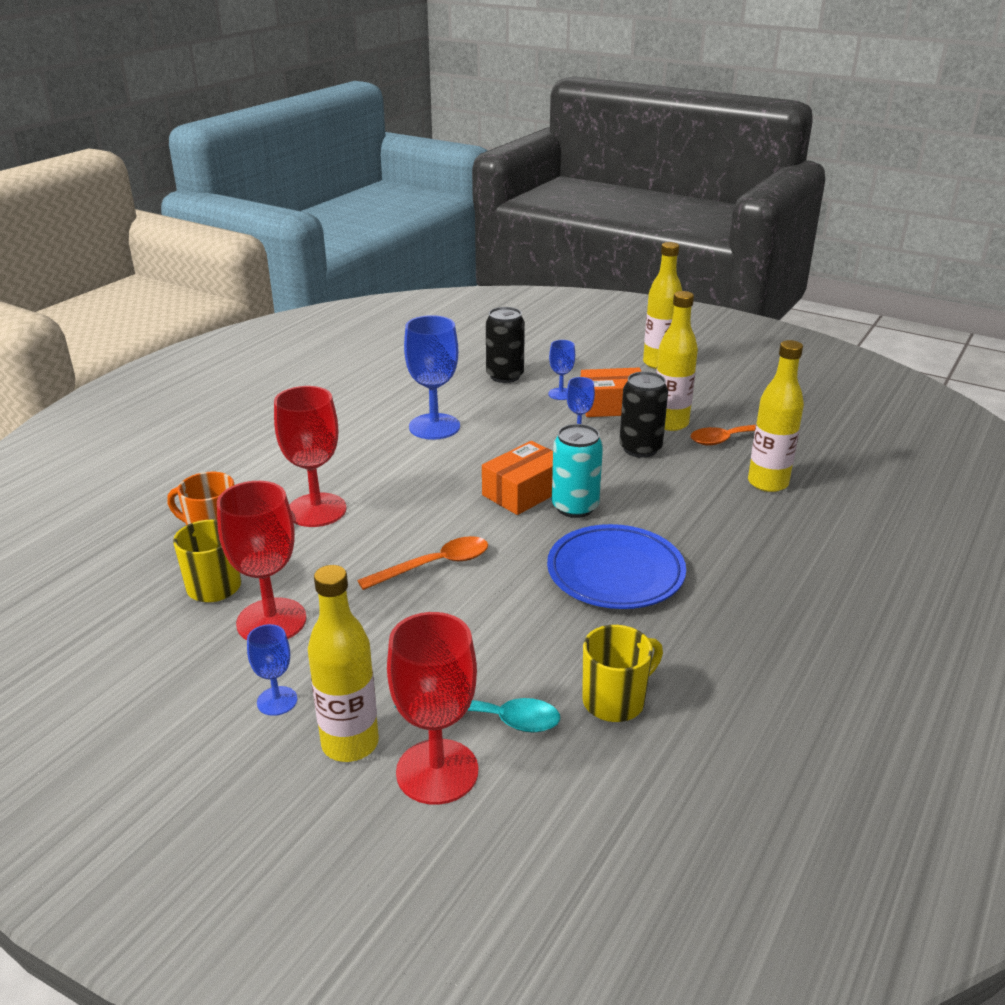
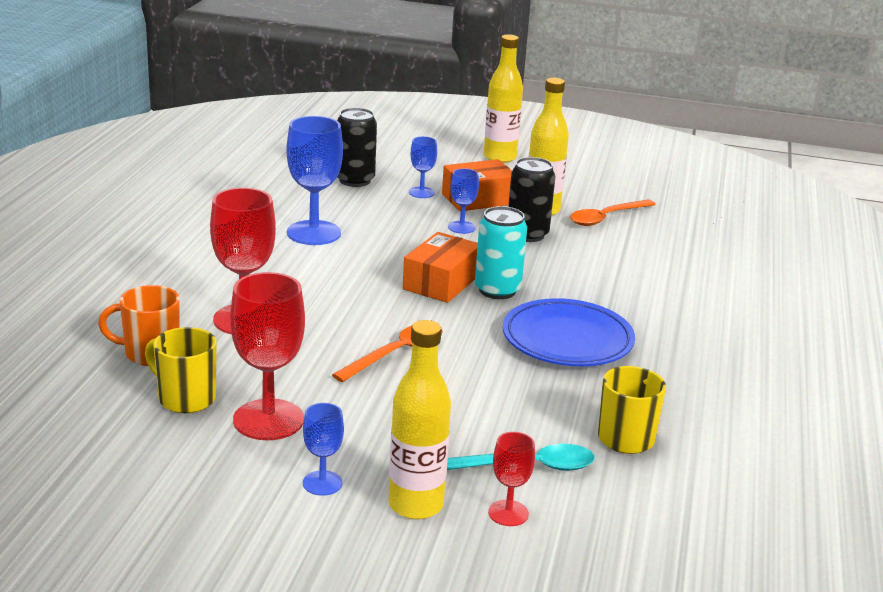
camera: 20 degrees left, 5 degrees down
(437, 771) = (508, 513): red goblet -> red goblet, size x0.52
(767, 483) = (657, 252): yellow bottle -> none

